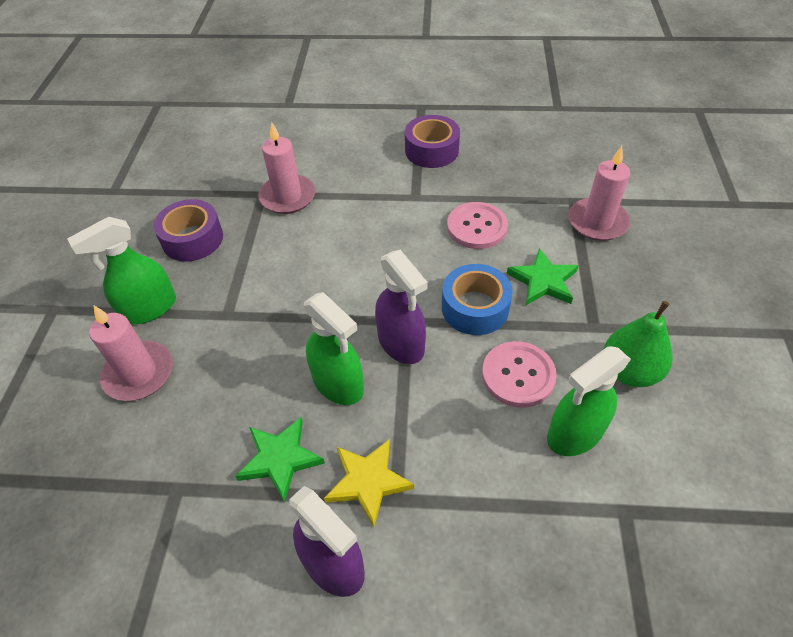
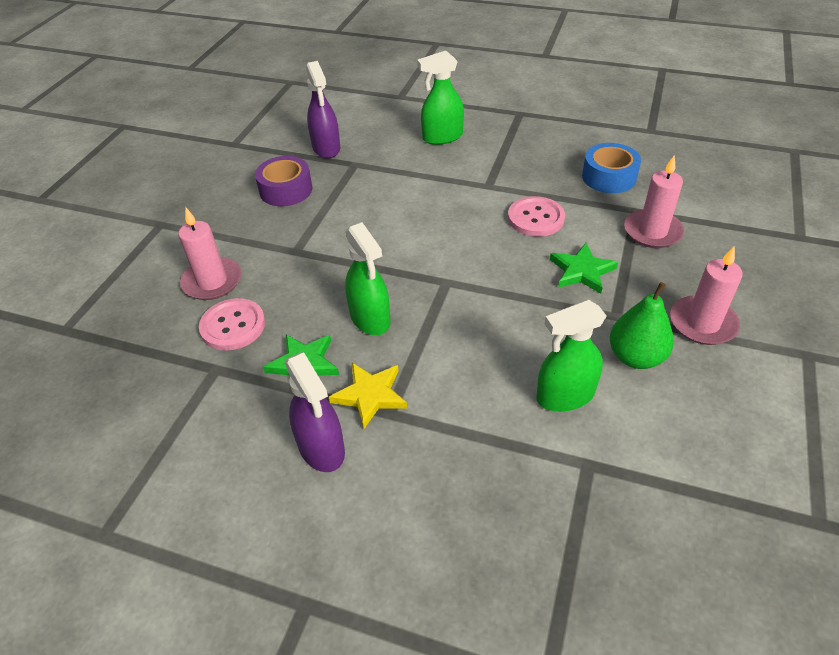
camera: 15 degrees right, 5 degrees down
(149, 309) = (234, 236): green spray bottle -> green spray bottle (442, 137)
(288, 197) = (376, 169): pink candle -> pink candle (702, 323)
(401, 343) = (434, 298): purple spray bottle -> purple spray bottle (326, 148)
(431, 150) = (516, 150): purple tape -> none
(475, 308) = (510, 282): blue tape -> blue tape (609, 177)
(518, 375) = (530, 341): pink button -> pink button (233, 326)

